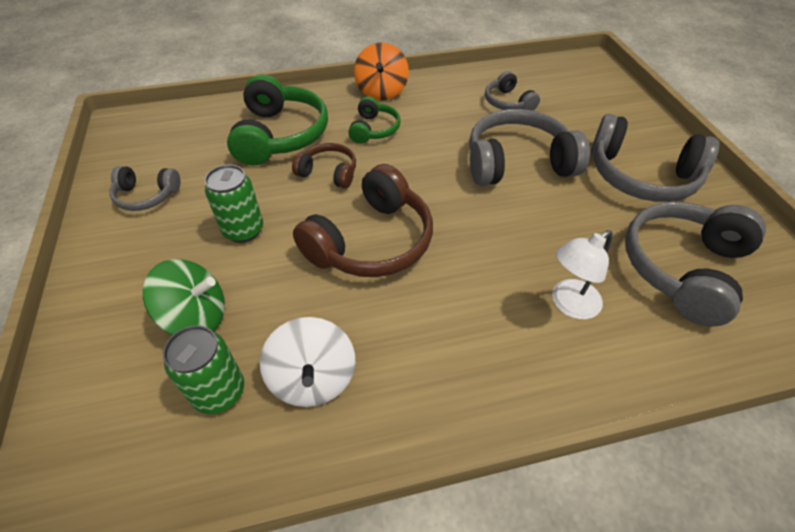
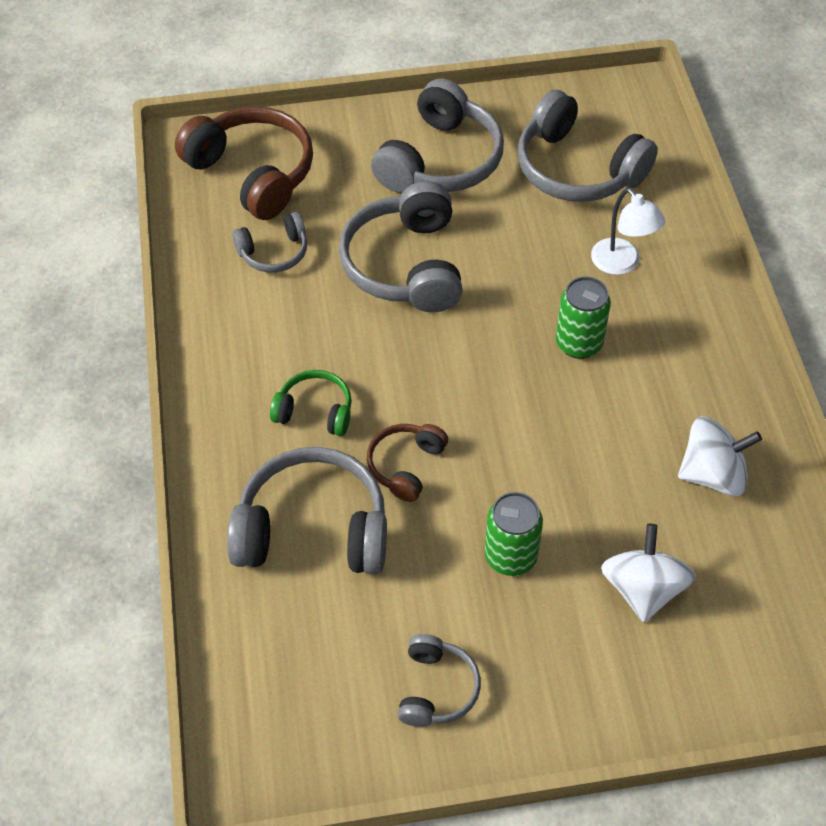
camera: 85 degrees left, 5 degrees up
(196, 317) = (643, 589): green spinning top -> white spinning top
(219, 392) = (731, 553): green can -> green can (579, 343)
(280, 135) = (313, 529): green headphones -> grey headphones
(371, 241) = (534, 421): brown headphones -> brown headphones (253, 173)
(381, 91) = (217, 398): orange spinning top -> none

